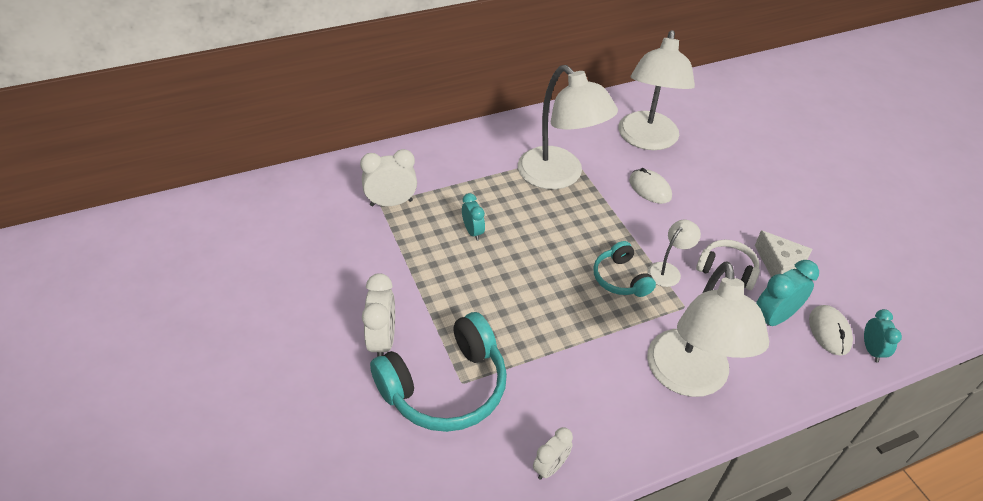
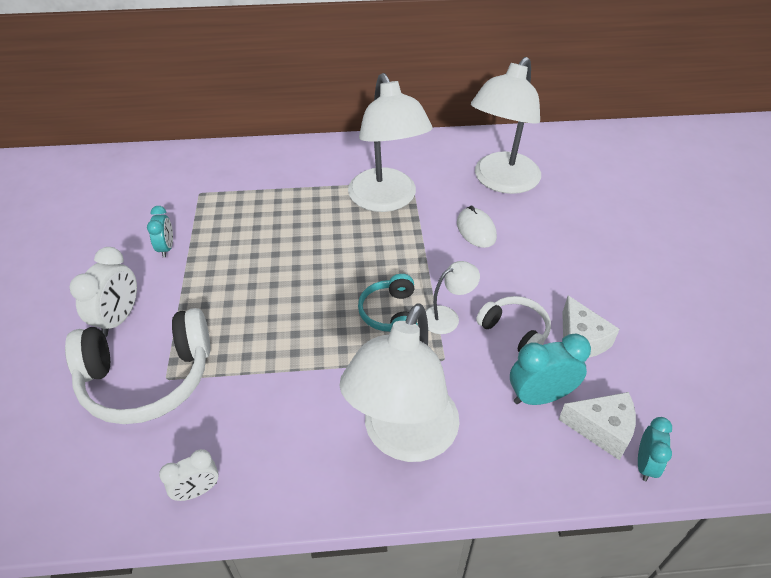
camera: 20 degrees right, 0 degrees up
(391, 203) = (210, 194): white clock -> none
(445, 387) = (147, 378): turquoise headphones -> white headphones
(473, 232) = (269, 235): turquoise clock -> turquoise clock (166, 248)
(829, 331) = (602, 429): white mouse -> white cheese

